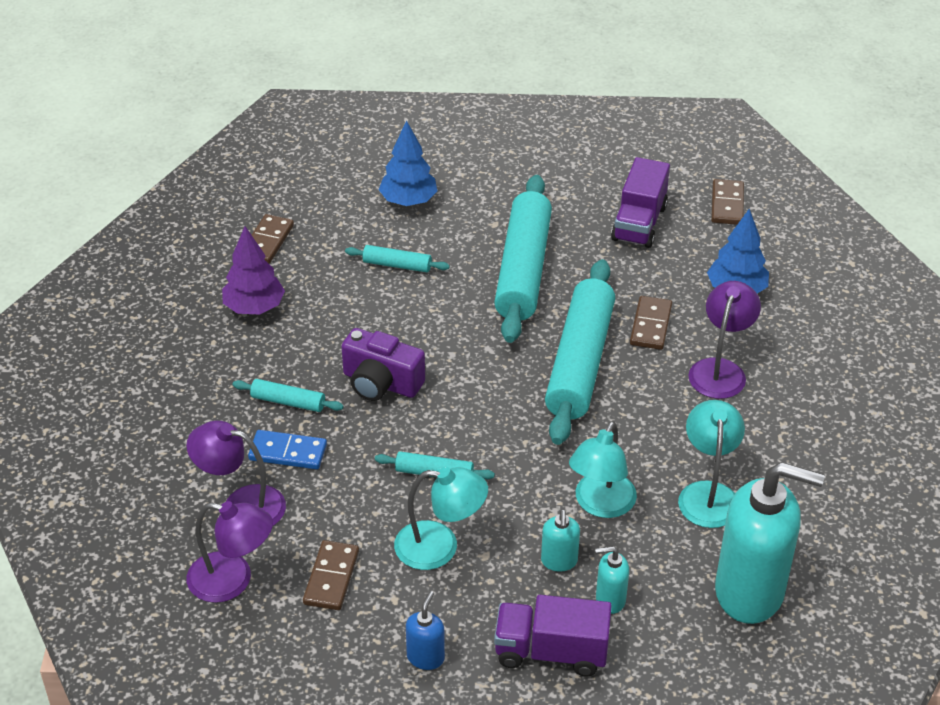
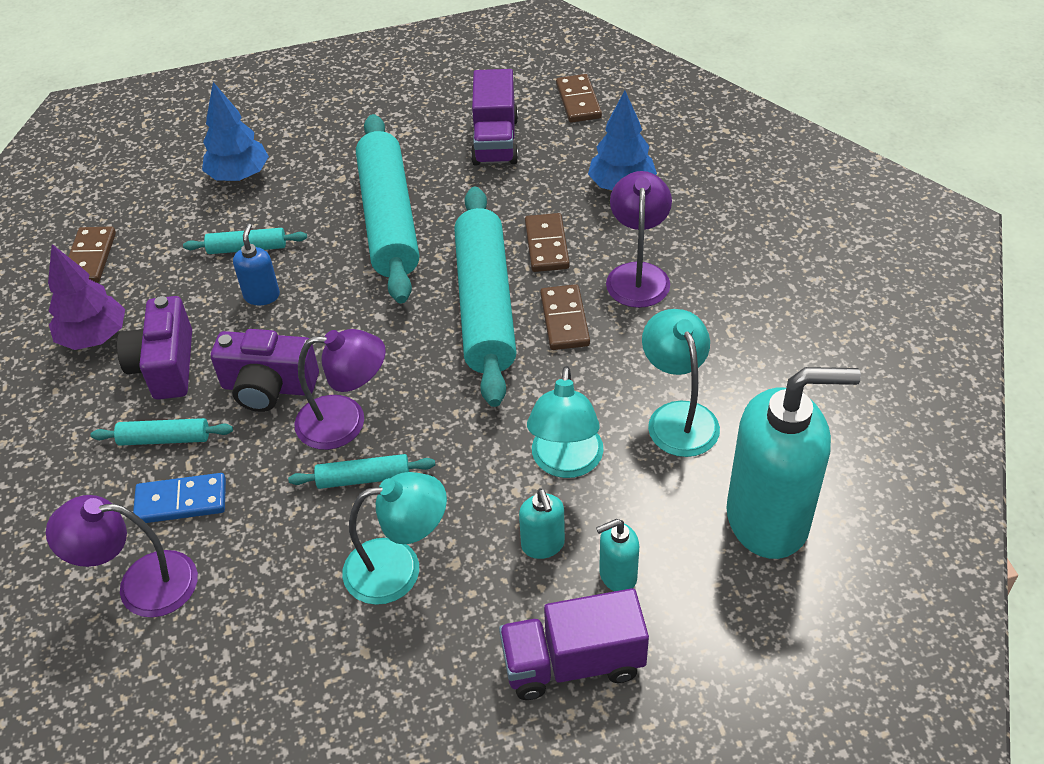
camera: 15 degrees left, 5 degrees up
(232, 580) = (155, 688): purple lamp -> purple lamp (346, 422)
(304, 345) = (165, 366): none -> purple camera
(331, 578) = (279, 647): brown domino -> brown domino (565, 320)
(425, 657) = (426, 717): blue soap dispenser -> blue soap dispenser (262, 295)

